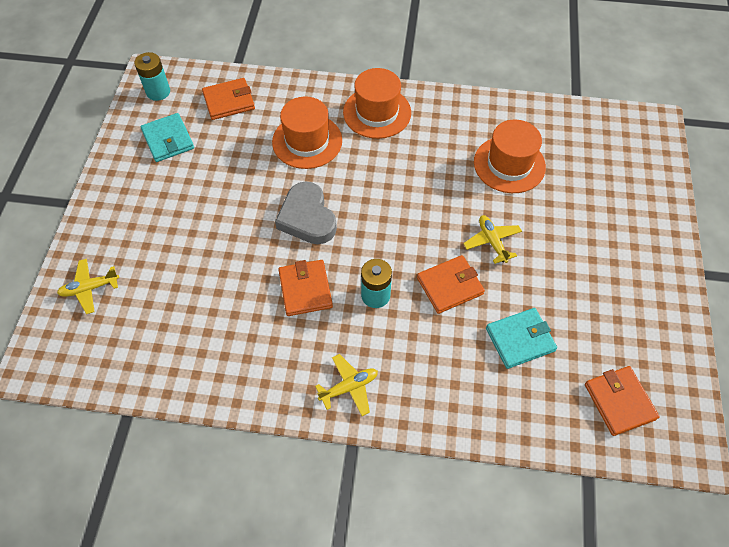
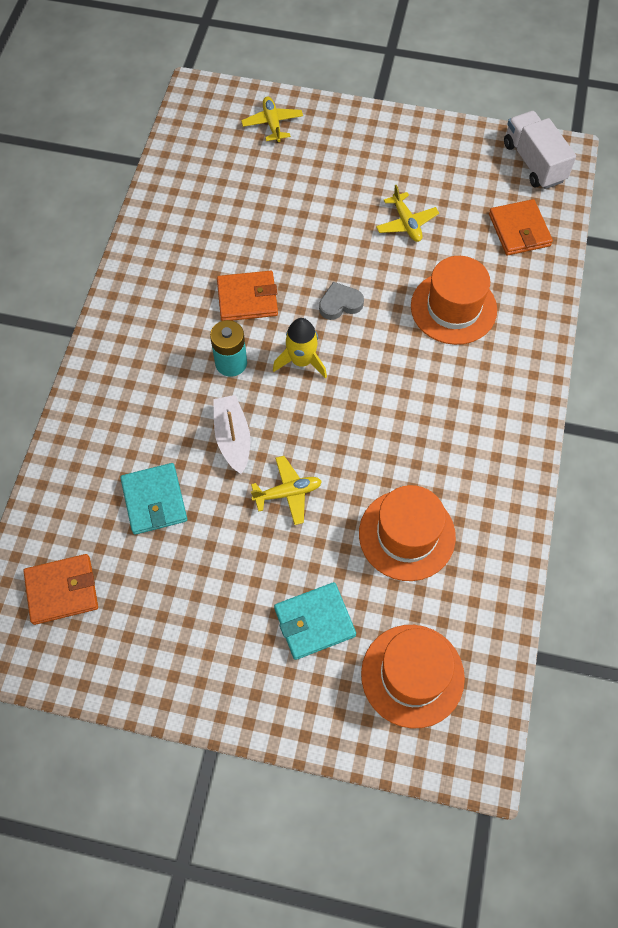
camera: 95 degrees right, 5 degrees up
(158, 92) = (534, 162): turquoise battery -> white truck
(168, 140) = (459, 175): turquoise wallet -> turquoise wallet (314, 622)
(307, 218) = (340, 304): grey heart -> grey heart, size x0.58
(349, 387) = (130, 331): yellow plane -> yellow plane (406, 223)
(368, 242) = (301, 361): none -> yellow rocket
(377, 112) = (500, 387): orange hat -> orange hat (412, 675)
(450, 286) = (233, 438): orange wallet -> white boat

